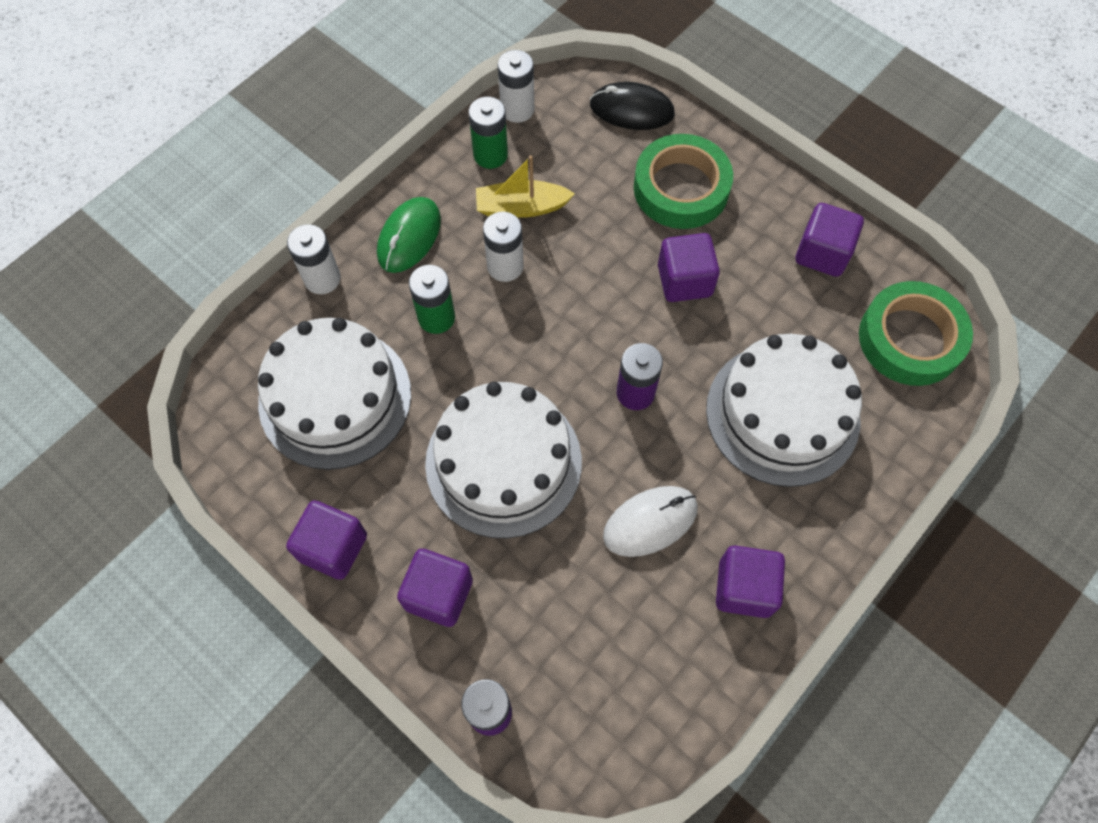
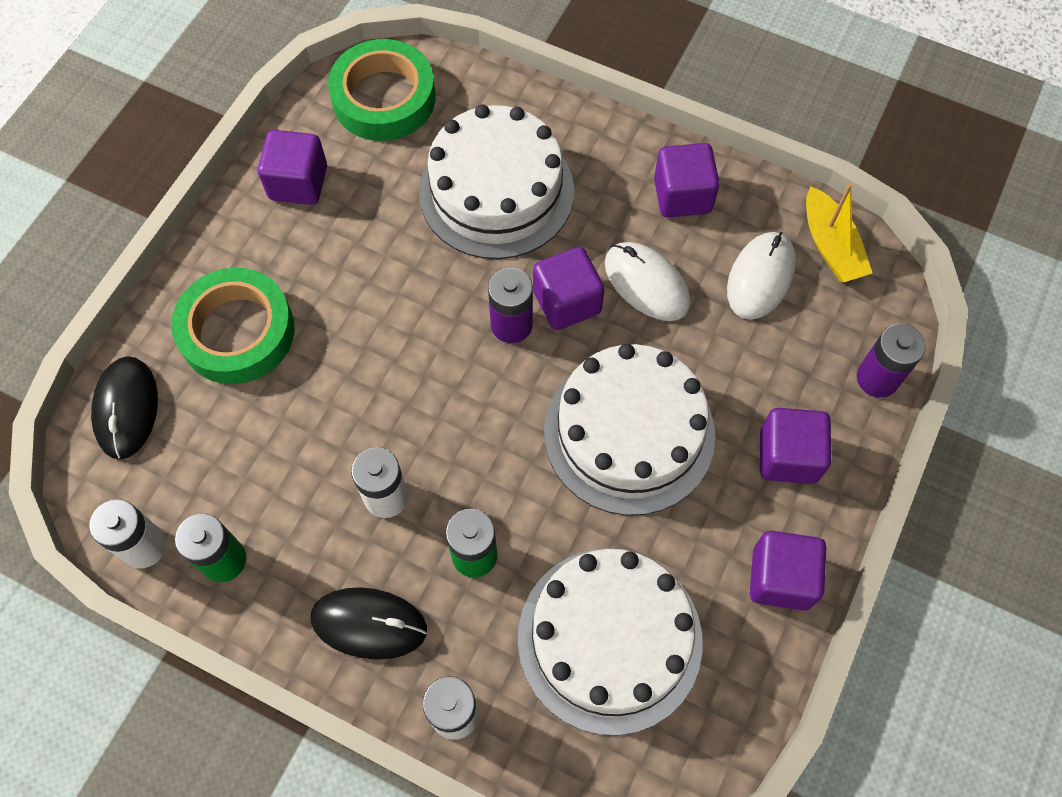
camera: 105 degrees left, 0 degrees up
(409, 237) = (369, 624): green mouse -> black mouse
(521, 207) = (297, 500): yellow boat -> yellow boat (830, 246)
(631, 635) = (760, 277): none -> white mouse
(684, 280) = (362, 305): purple cube -> purple cube (567, 302)

